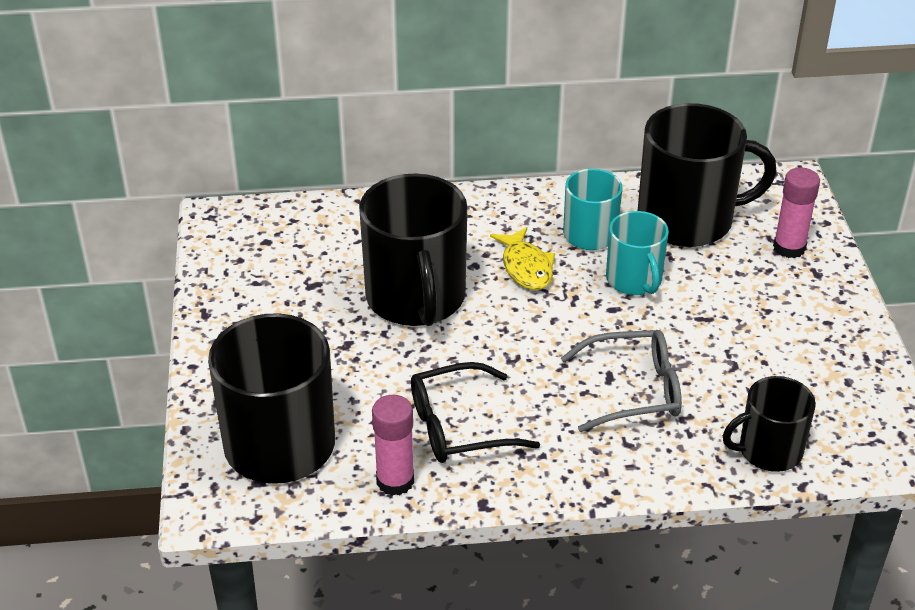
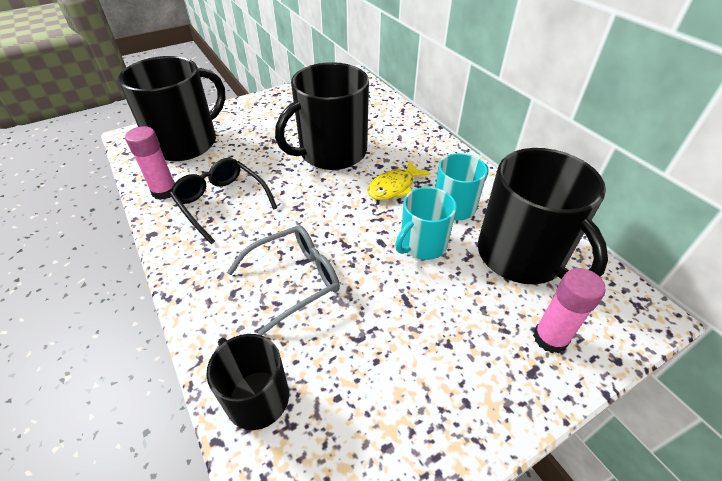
camera: 65 degrees right, 5 degrees up
(634, 390) = (295, 279): grey glasses -> grey glasses turned 90 degrees counterclockwise

